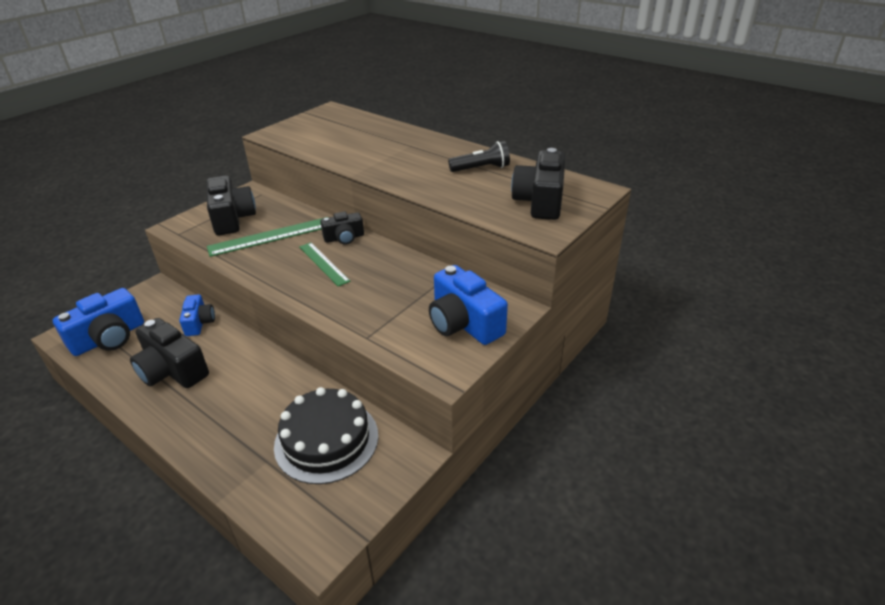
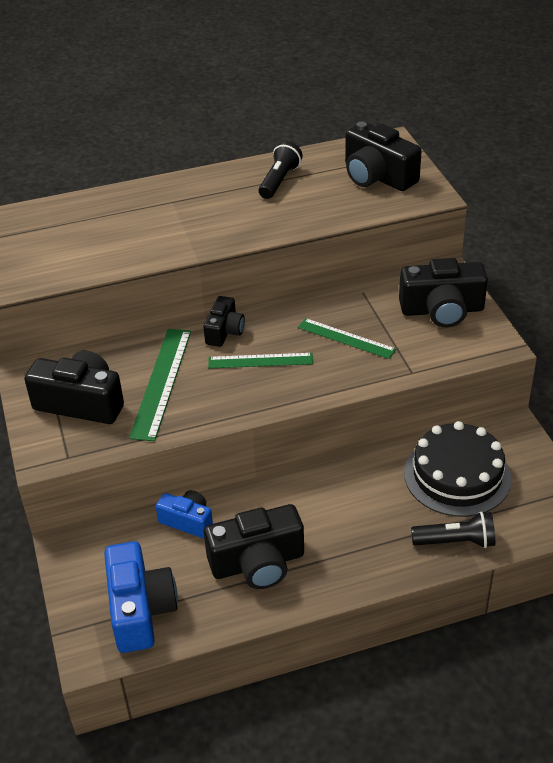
camera: 55 degrees left, 5 degrees up
(244, 471) = (456, 541): none -> black flashlight
(381, 290) = (346, 338): none -> green ruler
(463, 323) = (442, 310): blue camera -> black camera

